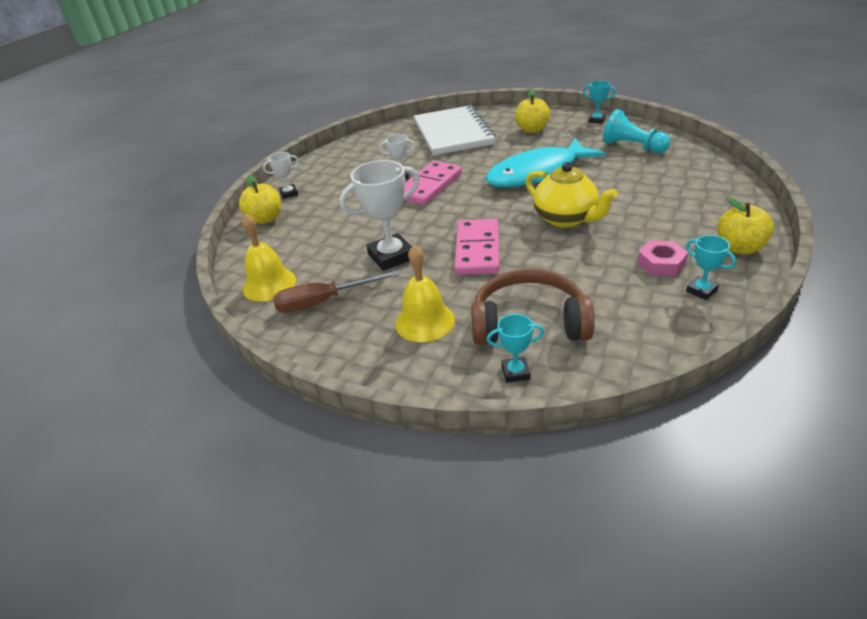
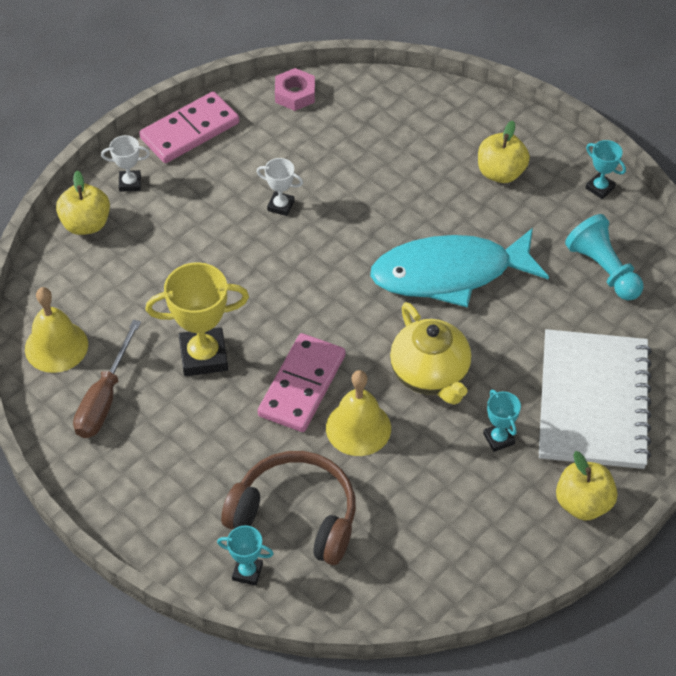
camera: 15 degrees right, 15 degrees up
(324, 301) = (104, 398): brown screwdriver -> brown screwdriver turned 75 degrees counterclockwise
(391, 256) = (203, 356): white trophy -> yellow trophy
(424, 321) = (194, 471): yellow bell -> yellow bell (358, 428)
(429, 186) = (306, 242): pink domino -> pink domino (190, 131)
(453, 133) = (393, 134): white notebook -> white notebook (593, 401)
(661, 264) = (482, 491): pink nut -> pink nut (295, 94)
(701, 291) = (494, 546): turquoise trophy -> turquoise trophy (498, 439)

